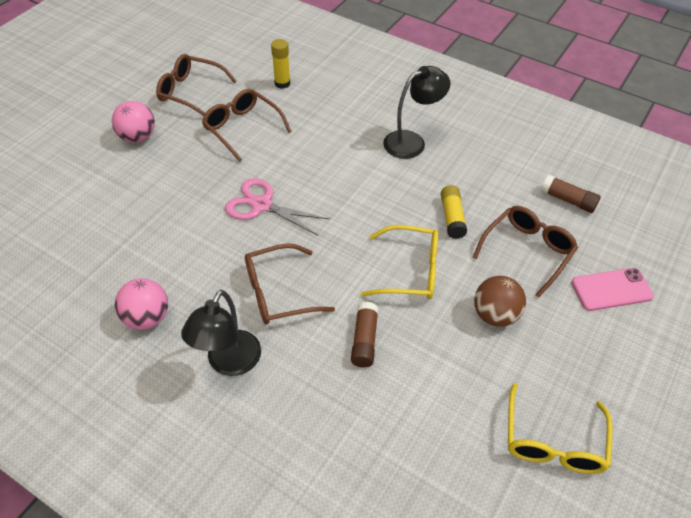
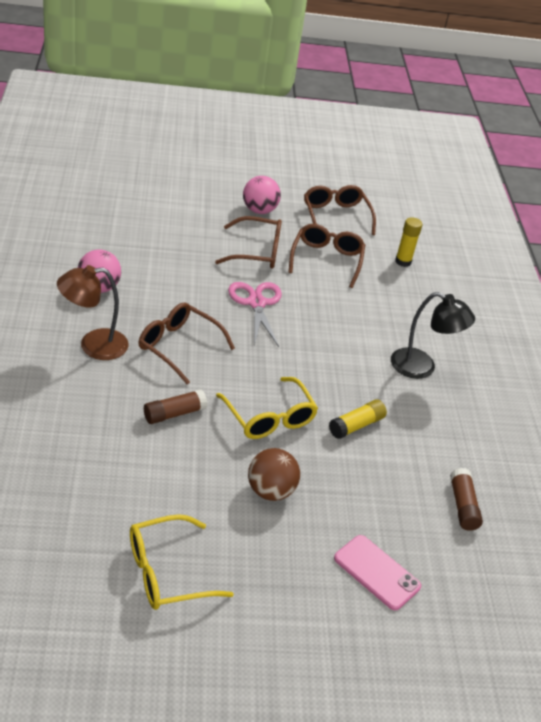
camera: 50 degrees right, 10 degrees down
(229, 363) = (93, 345): black lamp -> brown lamp
(527, 251) = (366, 493): brown glasses -> brown glasses (257, 252)

